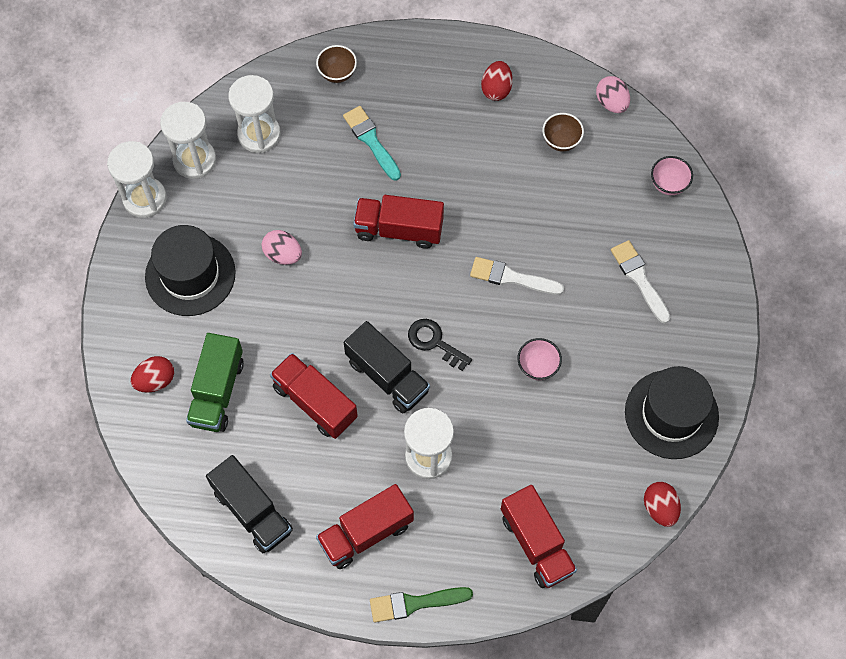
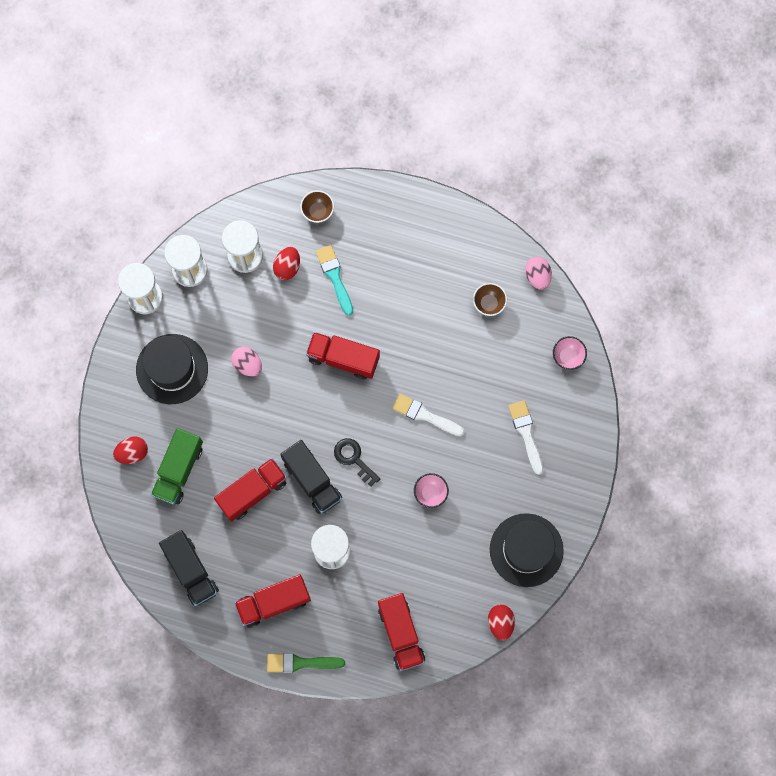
camera: 10 degrees right, 10 degrees up
(315, 402) = (252, 492): red truck -> red truck turned 90 degrees clockwise
(496, 89) = (445, 248): red egg -> red egg (287, 267)

